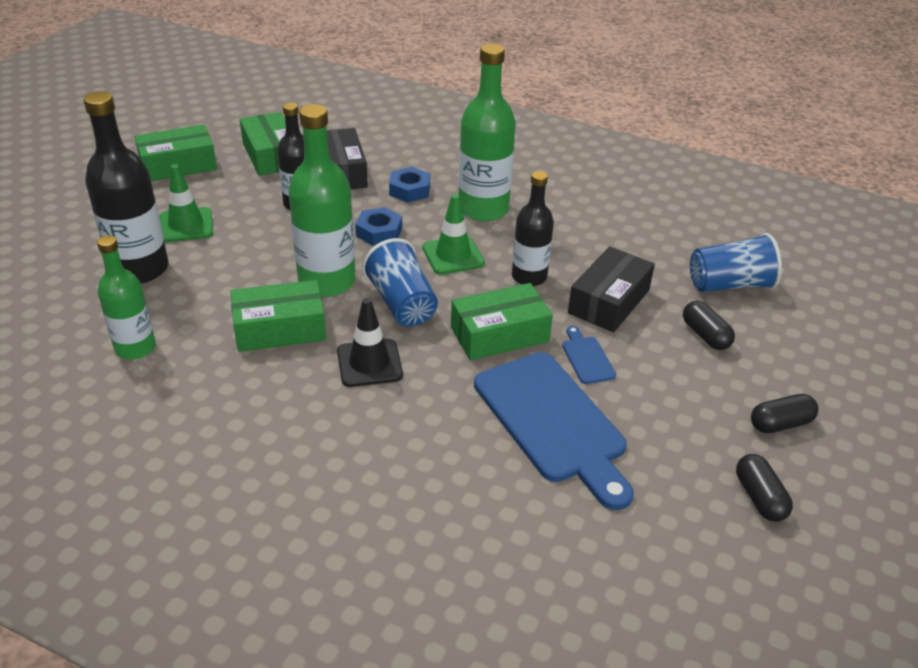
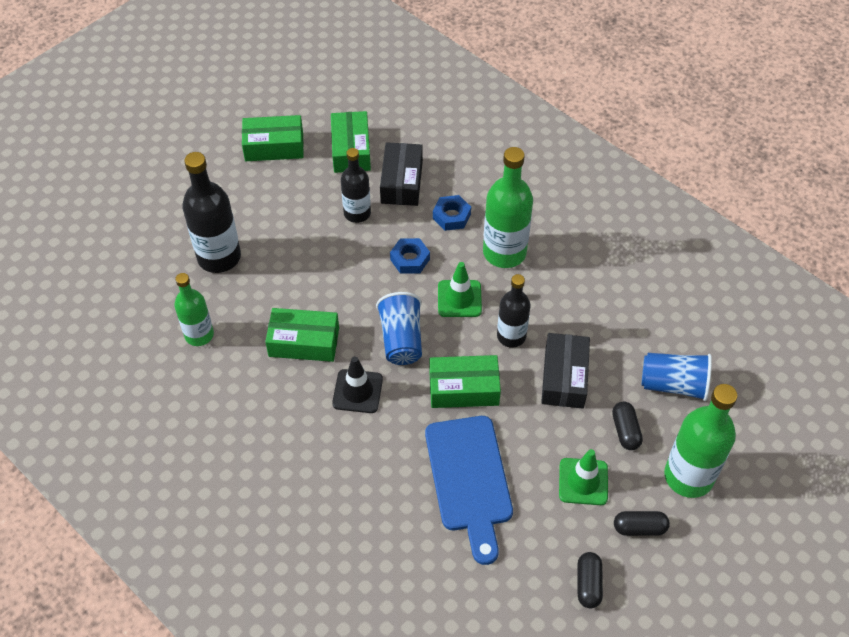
camera: 20 degrees right, 15 degrees up
(186, 225) = (263, 217): green traffic cone -> green traffic cone (583, 481)
(327, 281) = (352, 303): green bottle -> green bottle (688, 476)
(586, 358) = (520, 428): blue cutting board -> none
(609, 301) = (564, 377): black box -> black box turned 45 degrees counterclockwise

